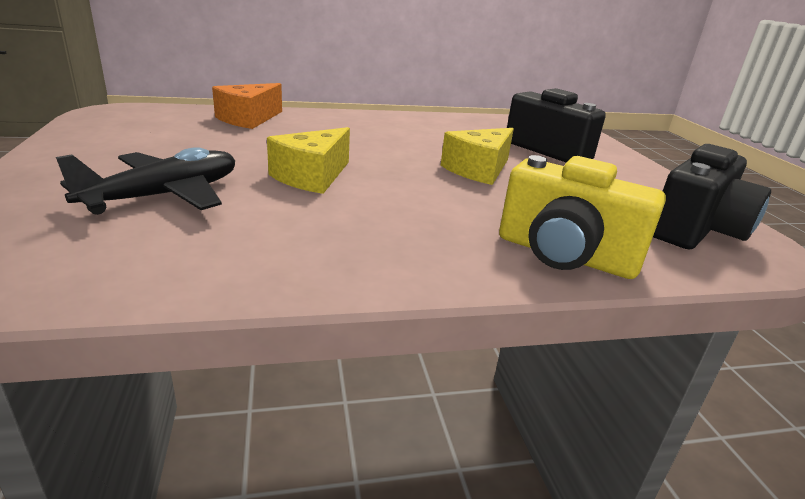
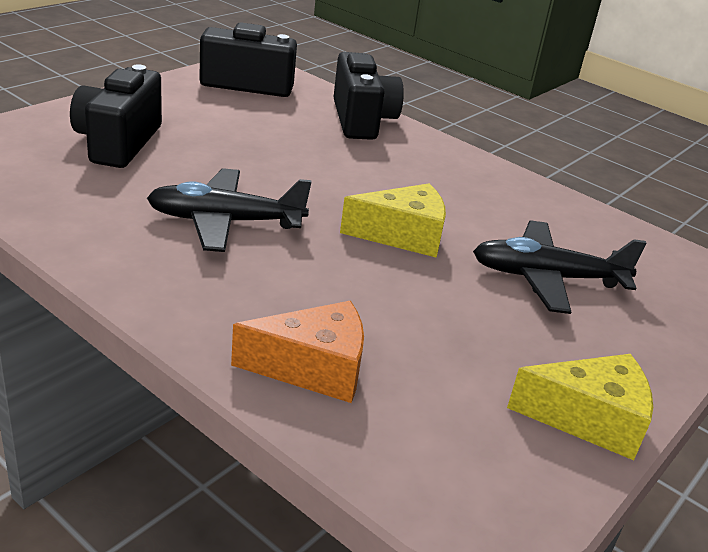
camera: 130 degrees left, 5 degrees up
(406, 143) = (225, 222): none -> black plane
(478, 170) = (248, 168): yellow cheese -> yellow cheese (589, 419)
(565, 255) = (361, 120): yellow camera -> black camera

